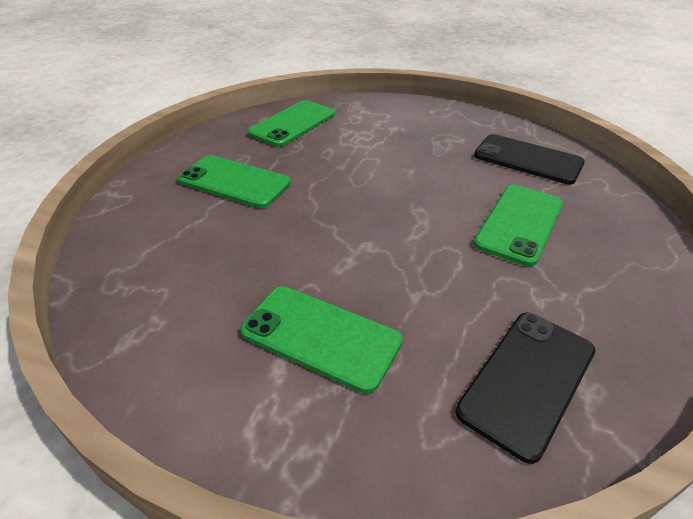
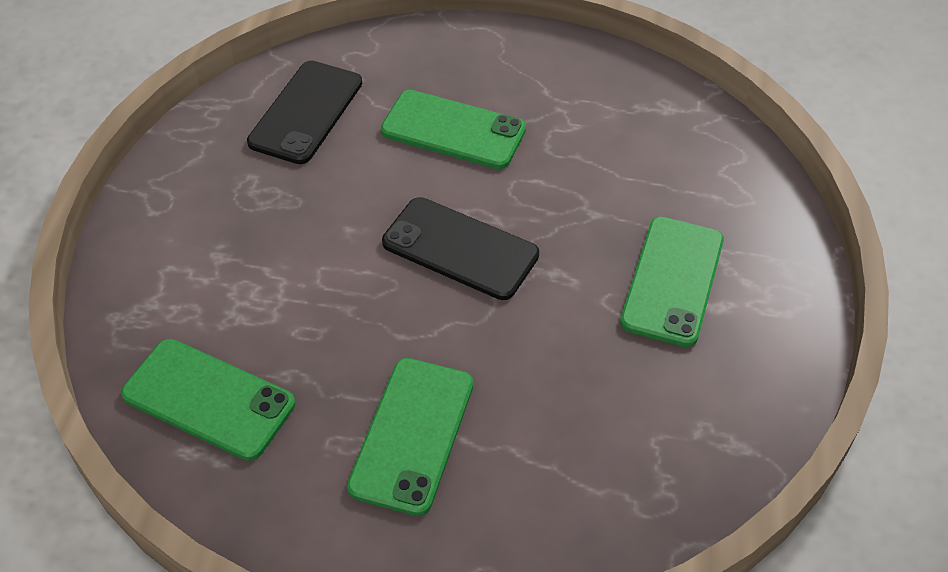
camera: 100 degrees left, 10 degrees up
(527, 380) = (670, 141): black phone -> black phone (460, 249)

